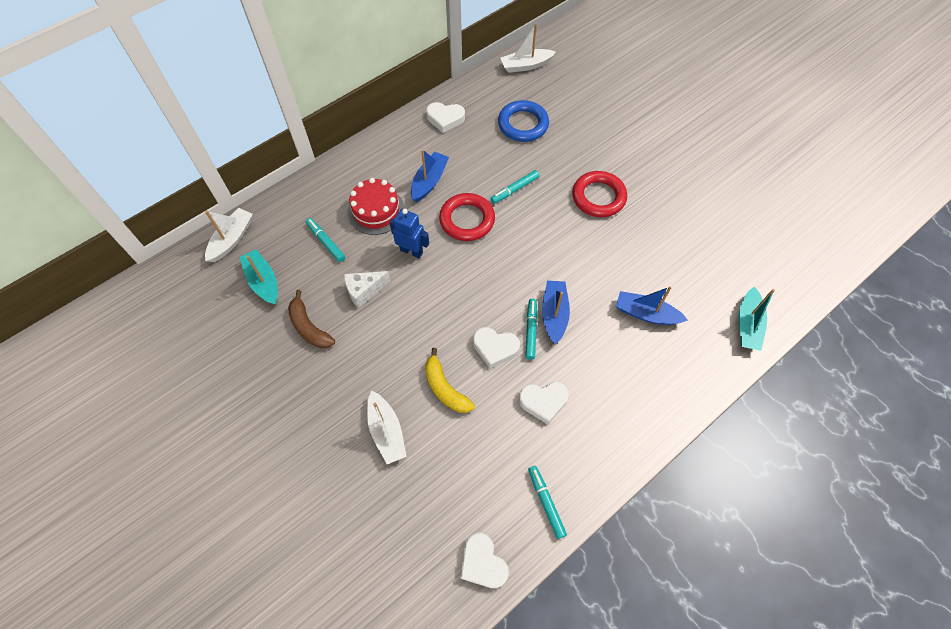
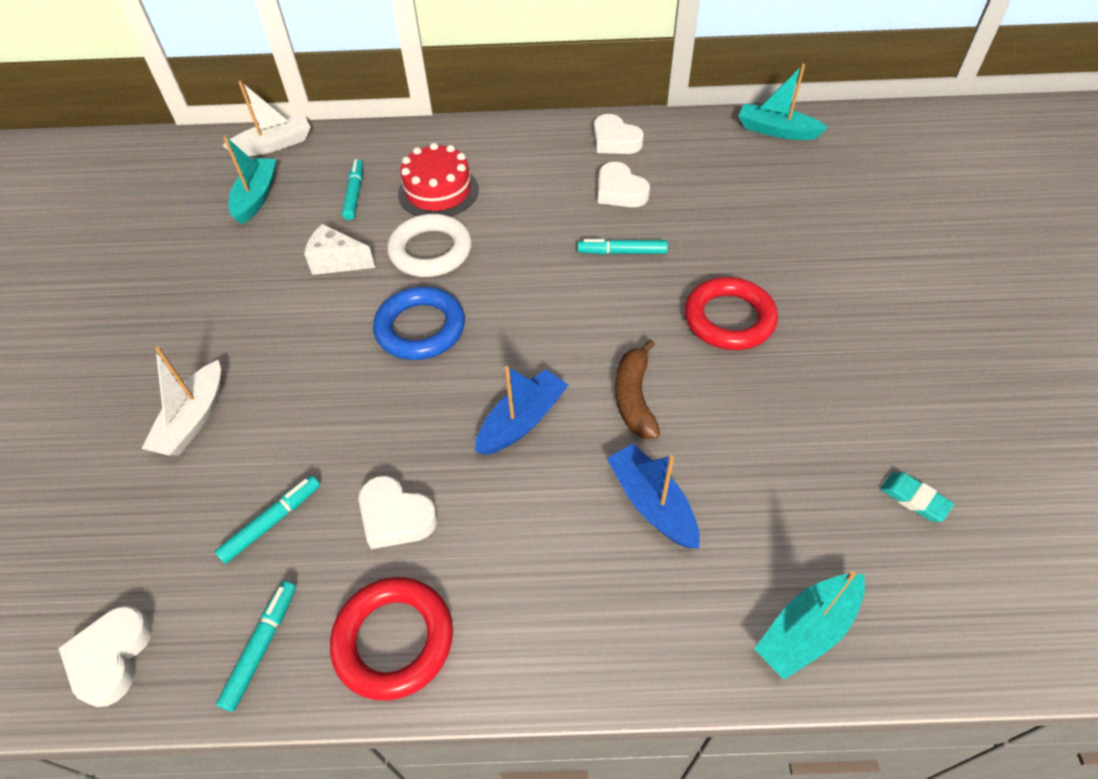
camera: 40 degrees right, 10 degrees down
(309, 327) = (246, 264): brown banana -> brown banana (634, 398)
(411, 251) = (430, 251): blue robot -> white ring
(429, 181) = (528, 192): blue boat -> none
(445, 388) = (303, 417): yellow banana -> none
(467, 220) = (528, 253): red ring -> red ring (394, 640)
(495, 348) = (408, 412): white heart -> white heart (620, 191)
(523, 124) = (707, 189): blue ring -> blue ring (420, 328)
(526, 65) = (776, 131): white boat -> turquoise boat
(531, 331) = (472, 421): turquoise marker -> turquoise marker (272, 522)
(741, 239) = (914, 499): none -> turquoise eraser

